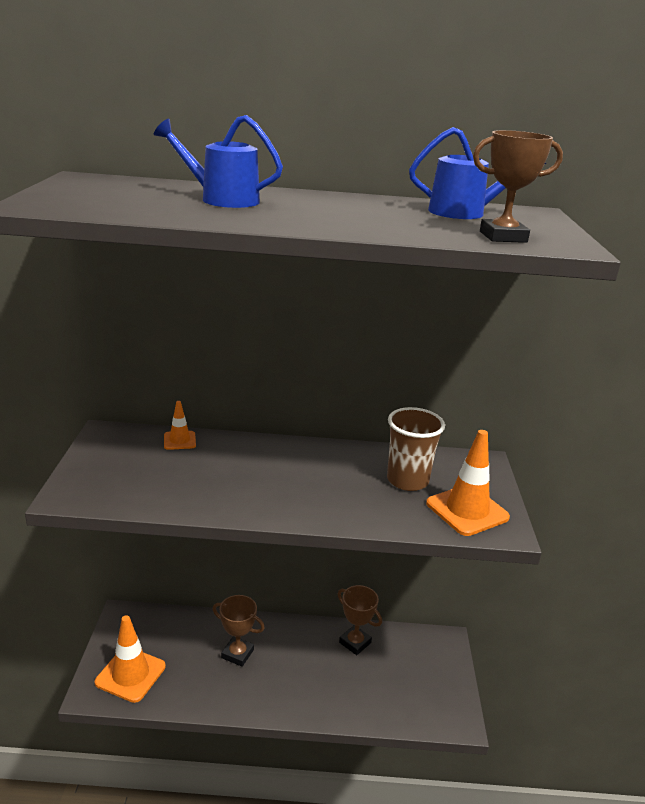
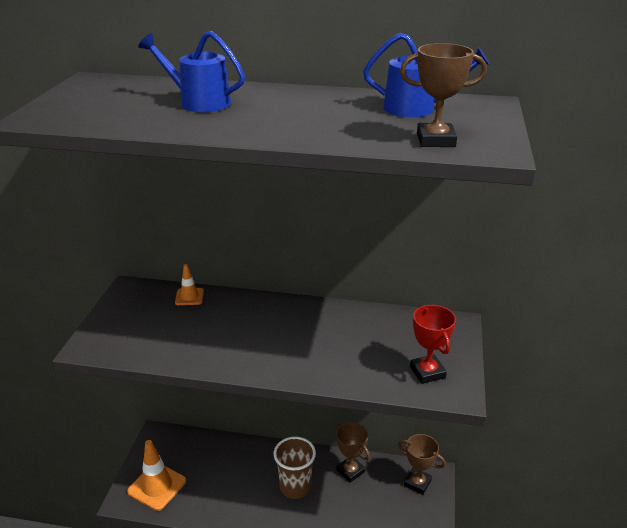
camera: 10 degrees right, 5 degrees up
(237, 654) = (247, 474): brown trophy -> brown trophy (417, 483)
(407, 480) = (380, 341): brown cup -> brown cup (295, 487)
(467, 510) = (427, 372): orange traffic cone -> red trophy

